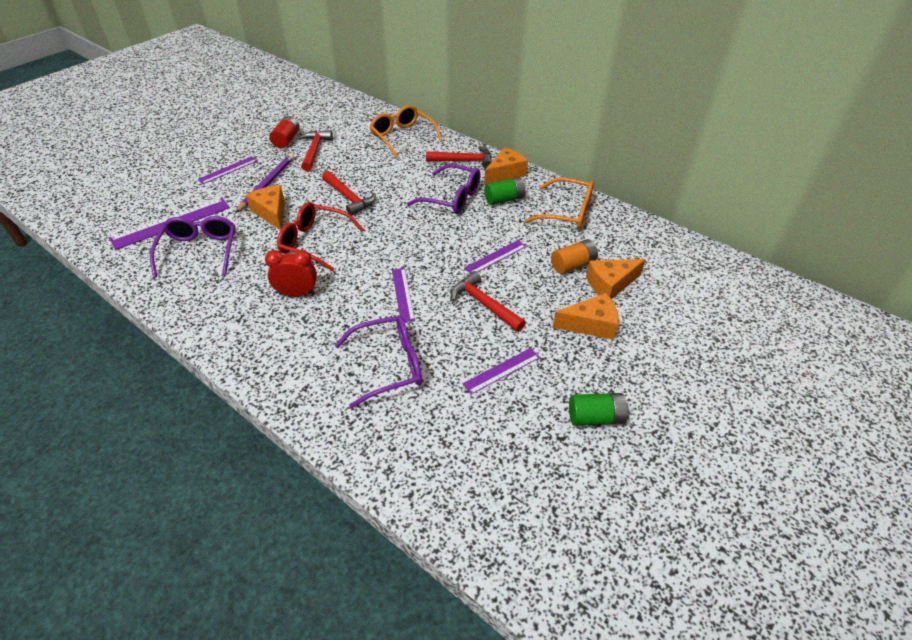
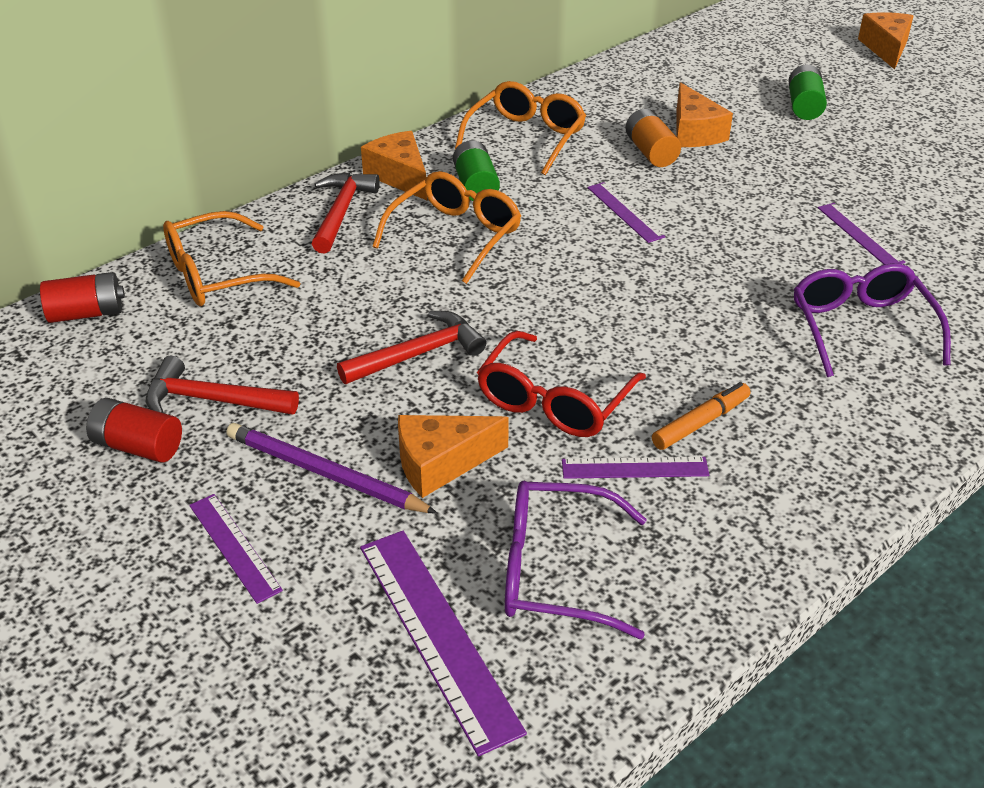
camera: 80 degrees left, 5 degrees down
(297, 294) = (700, 423): red clock -> orange marker
(370, 113) = (87, 313): none -> red battery
(402, 294) = (707, 306): purple ruler -> purple ruler (635, 468)
(452, 198) = (456, 235): purple glasses -> orange glasses
(484, 304) = (731, 234): red hammer -> none
(590, 324) = (771, 158): orange cheese -> orange cheese (886, 48)
(595, 417) = (925, 181): green battery -> green battery (804, 106)

